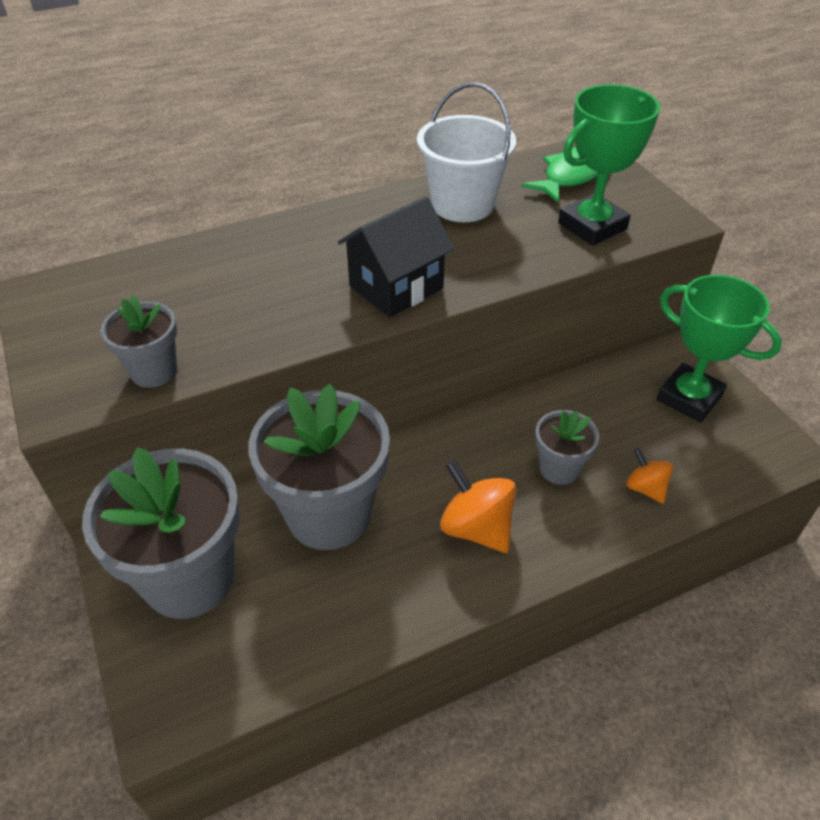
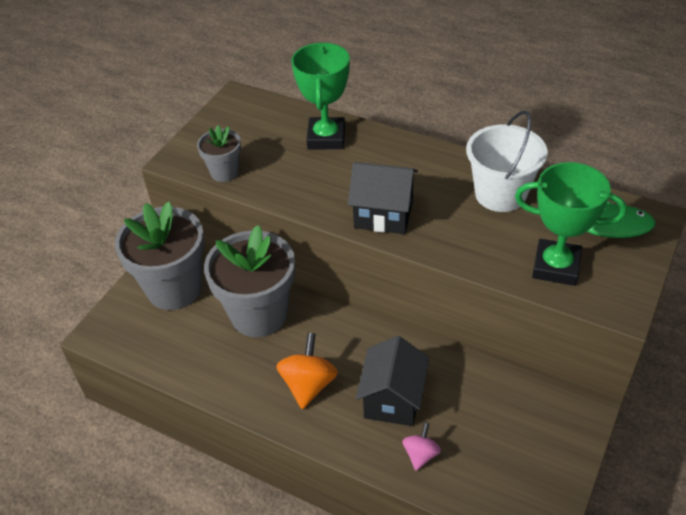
camera: 55 degrees right, 0 degrees up
(559, 468) = (393, 399): grey flower pot -> black house
(645, 488) = (421, 454): orange spinning top -> pink spinning top
(689, 398) = (535, 439): green trophy -> green trophy (326, 138)

